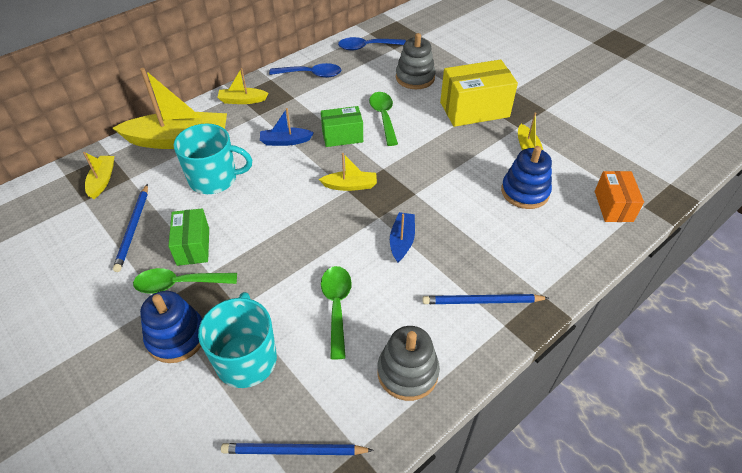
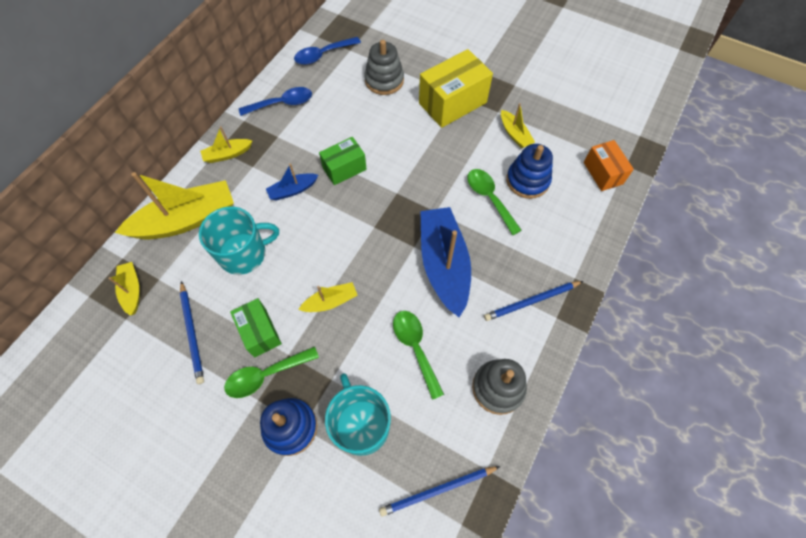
camera: 20 degrees left, 15 degrees up
(350, 185) = (375, 221): yellow boat -> yellow boat (330, 302)
(383, 117) = (373, 135): green spoon -> green spoon (489, 198)
(402, 241) = (444, 264): blue boat -> blue boat, size x2.06

